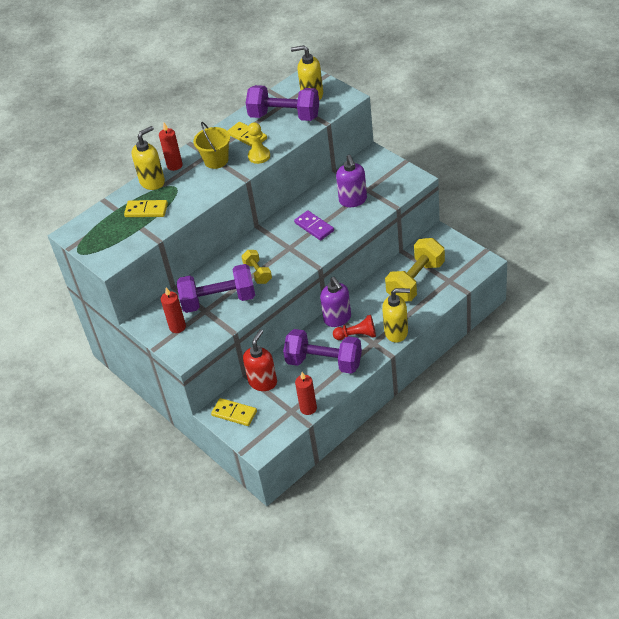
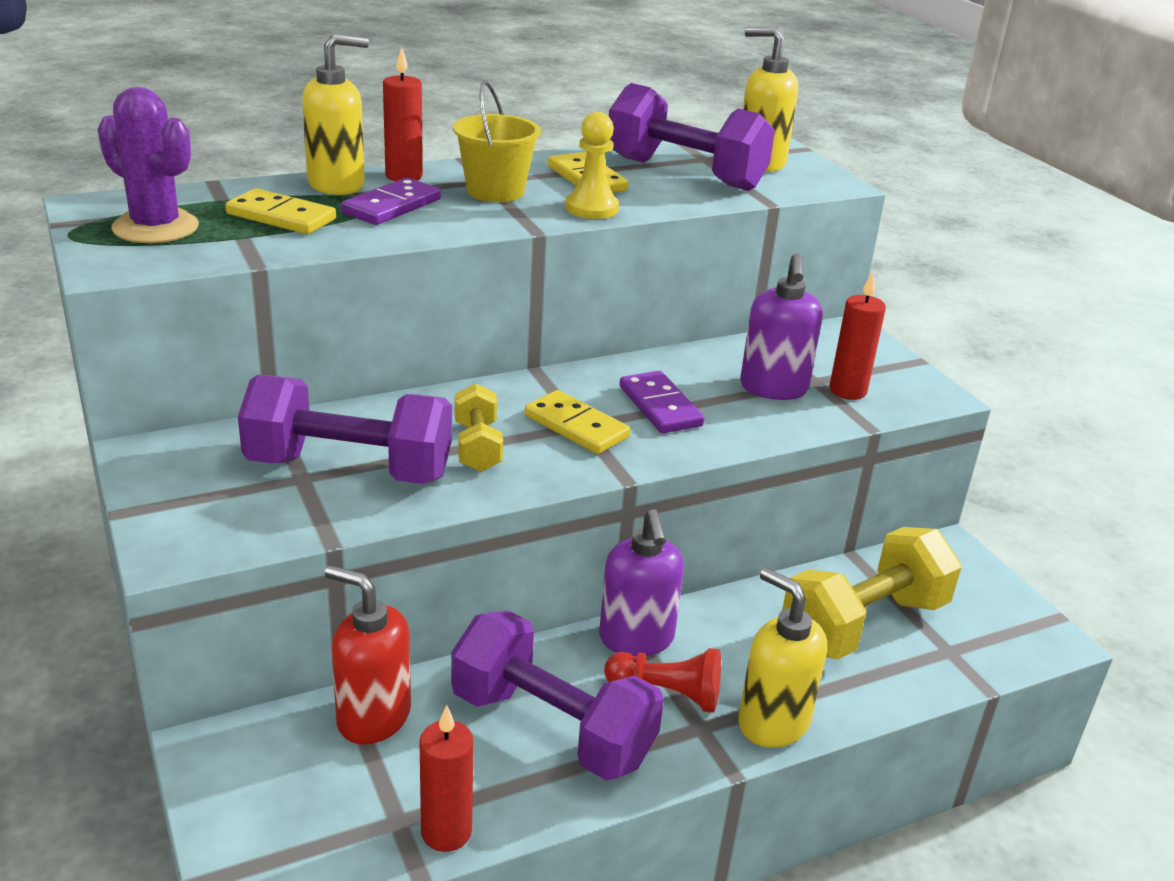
camera: 10 degrees right, 15 degrees down
(106, 235) = (155, 227): none -> purple cactus
(177, 327) = (211, 488): red candle -> red candle (847, 391)
(183, 187) = (391, 206): none -> purple domino
(234, 413) = (250, 768): yellow domino -> yellow domino (576, 426)
(263, 382) = (373, 717): red soap dispenser -> red soap dispenser turned 105 degrees counterclockwise
(396, 332) = (772, 722): yellow soap dispenser -> yellow soap dispenser turned 150 degrees counterclockwise

